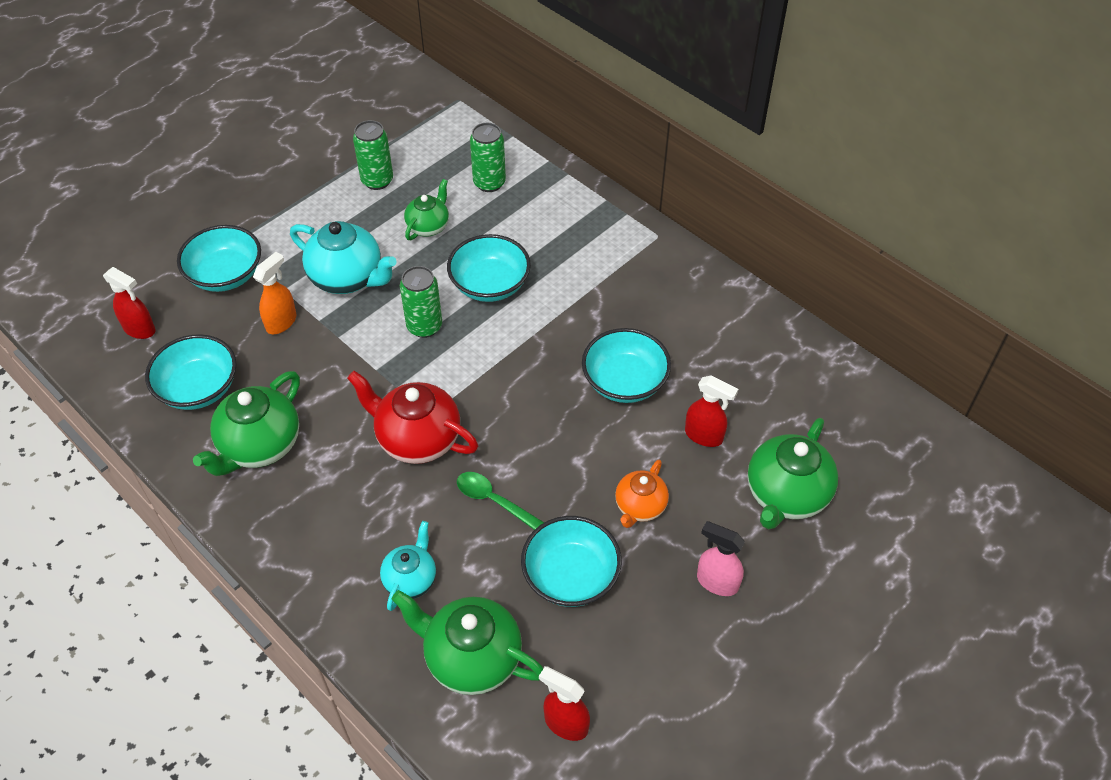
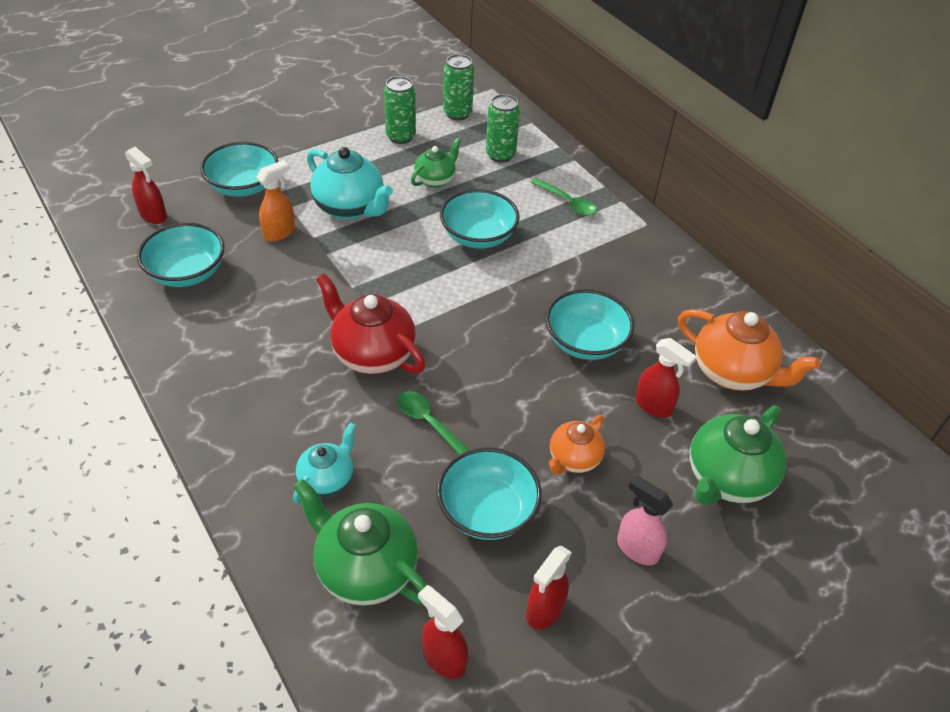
camera: 10 degrees right, 5 degrees down
(259, 446) = (224, 331): green teapot -> none
(424, 326) = (408, 259): green can -> green can (457, 113)
(572, 226) = (567, 202): none -> green spoon
(645, 659) = (544, 610): none -> red spray bottle
(772, 384) = (732, 372): none -> orange teapot

